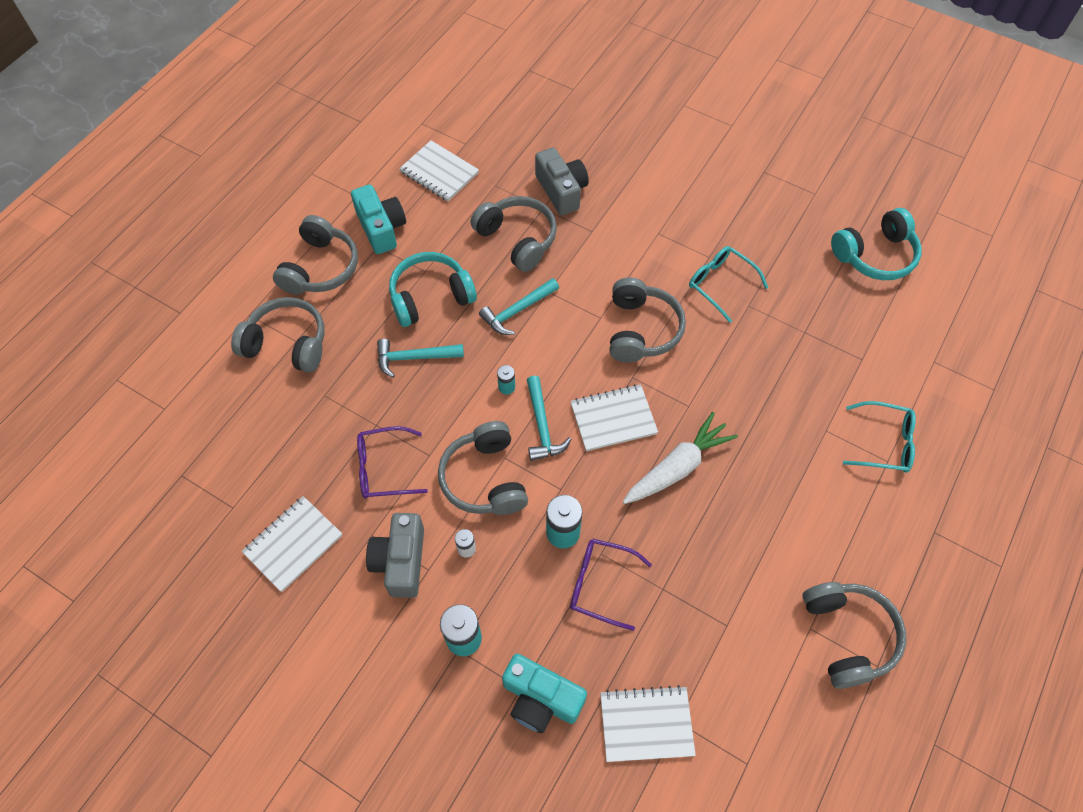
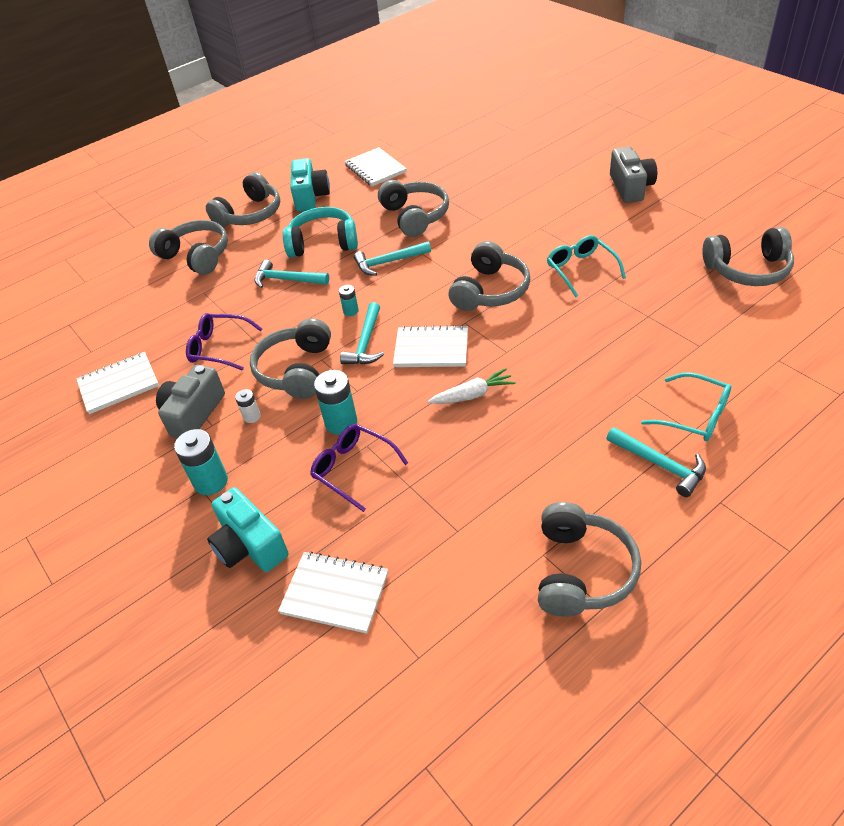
camera: 25 degrees right, 15 degrees down
(561, 191) = (469, 191): grey camera -> grey camera (630, 187)
(677, 467) = (472, 395): white carrot -> white carrot, size x0.66
(873, 505) = (660, 464): none -> turquoise hammer
(875, 255) = (747, 270): turquoise headphones -> grey headphones

